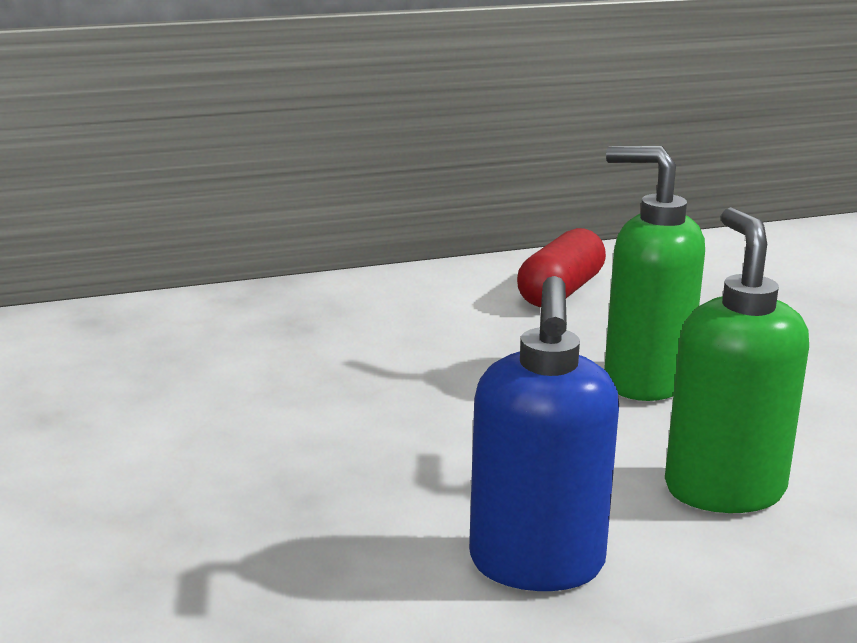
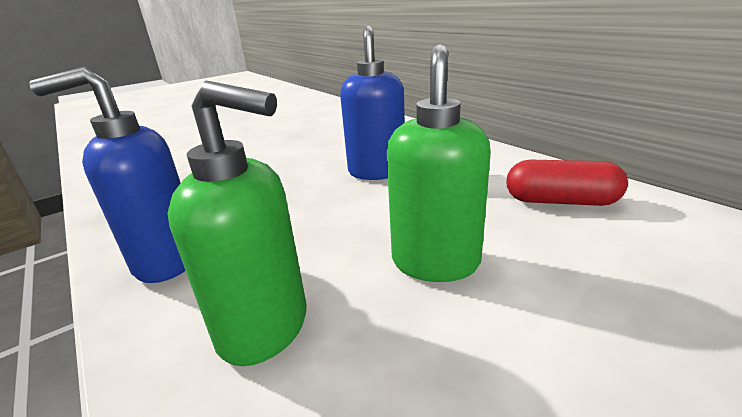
camera: 75 degrees right, 5 degrees up
(362, 369) = (377, 171): none -> blue soap dispenser
(723, 490) = (265, 328): green soap dispenser -> green soap dispenser turned 45 degrees clockwise

